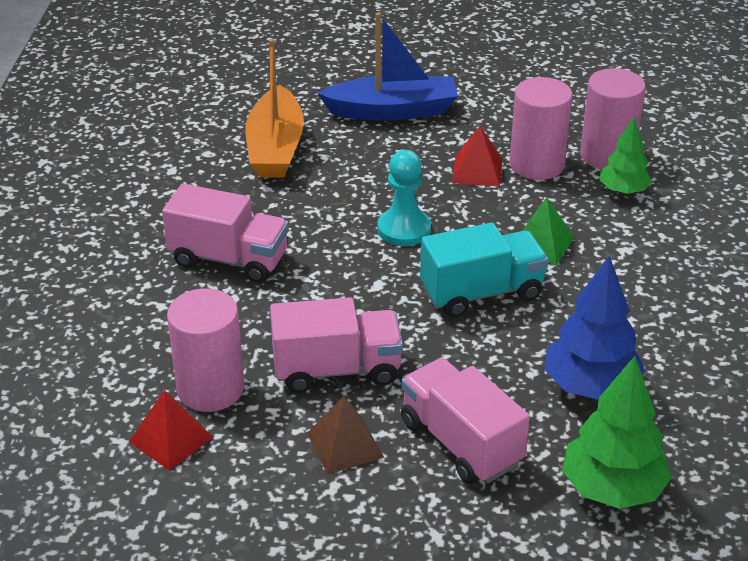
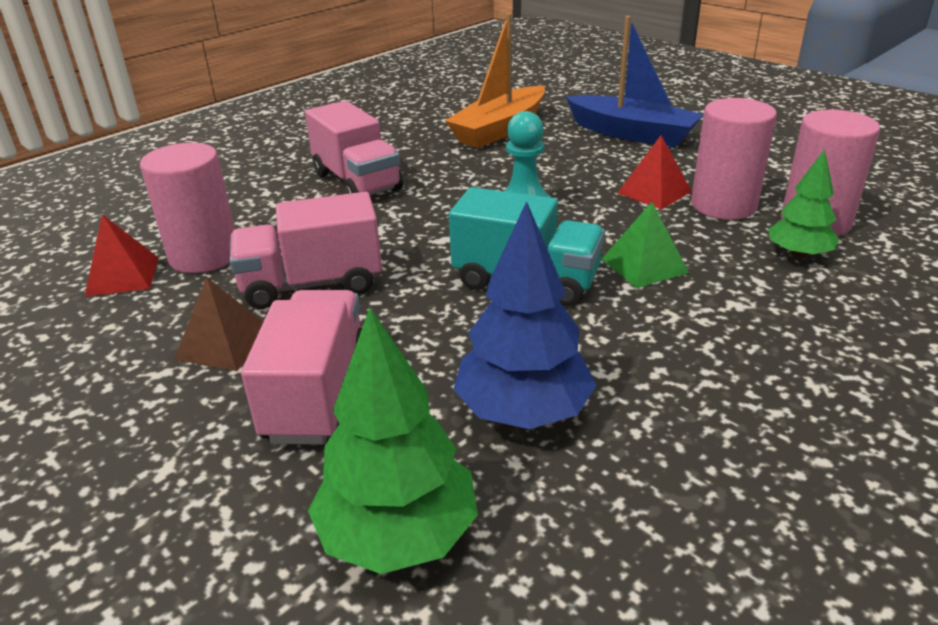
camera: 40 degrees right, 5 degrees down
(337, 369) = (312, 284): pink truck -> pink truck turned 135 degrees clockwise

